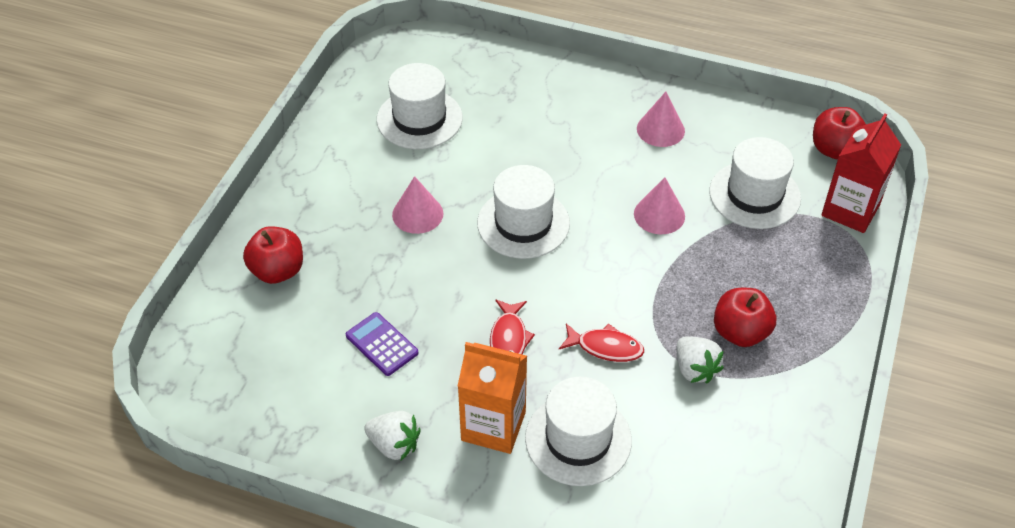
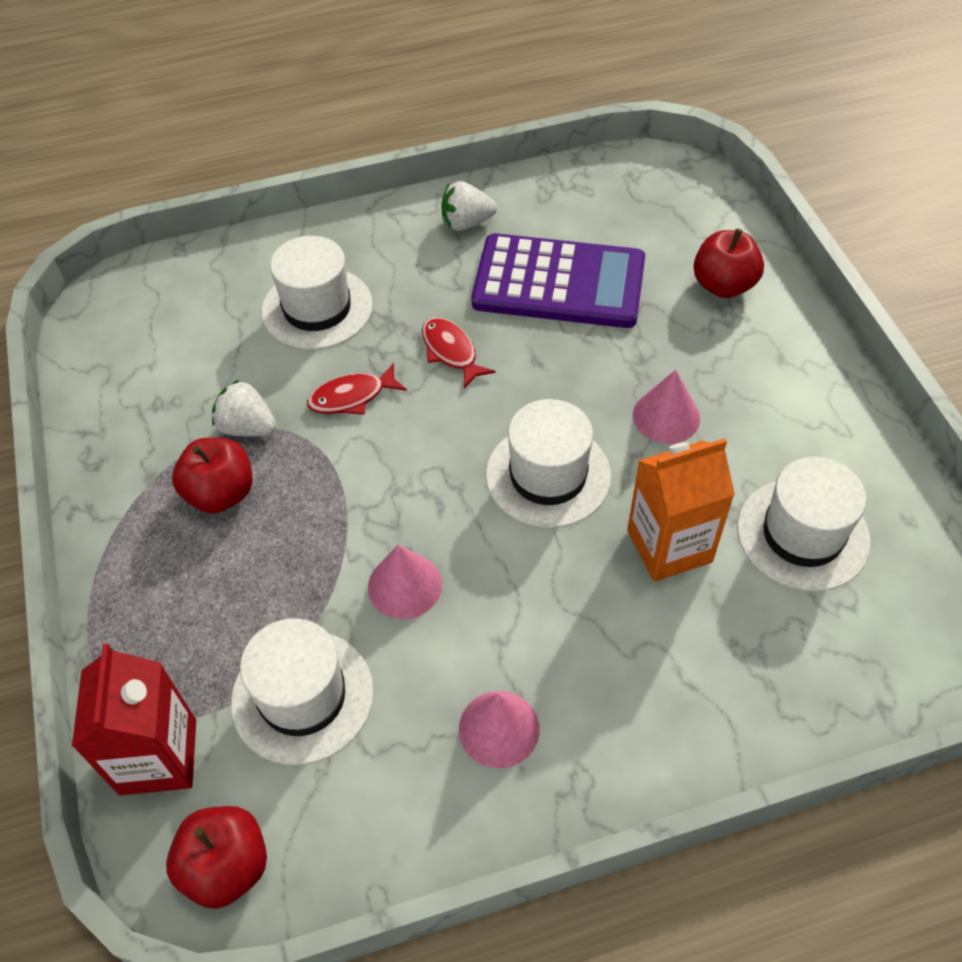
camera: 145 degrees right, 5 degrees up
(381, 344) = (559, 282): purple calculator -> purple calculator, size x2.18
(493, 426) = (399, 278): orange carton -> orange carton (669, 546)

